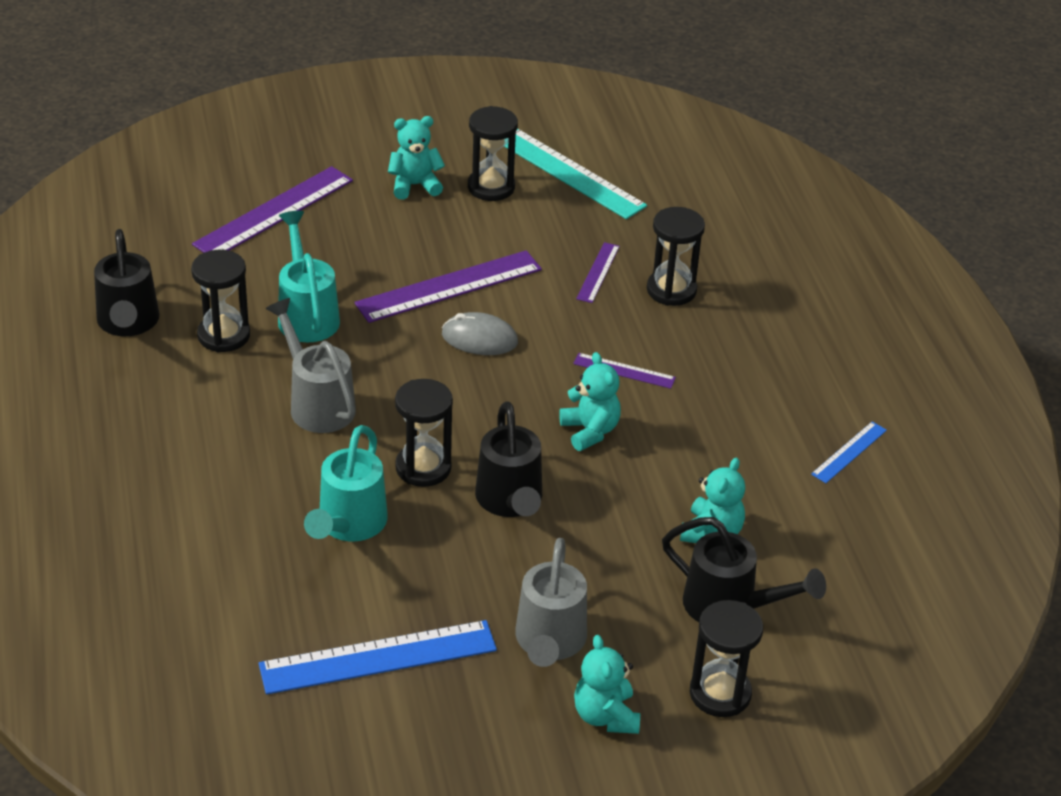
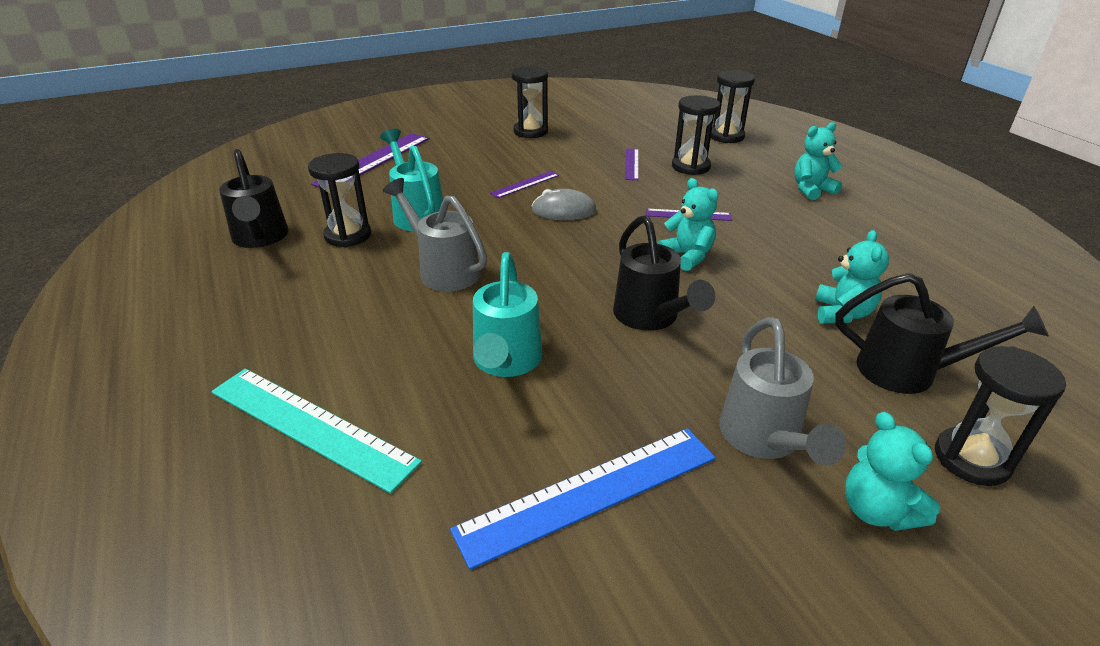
camera: 10 degrees left, 5 degrees down
(414, 185) = (475, 136): turquoise teddy bear -> turquoise teddy bear (811, 190)
(423, 467) = (558, 303): black hourglass -> black hourglass (726, 136)
(449, 287) = (525, 184): purple ruler -> purple ruler, size x0.51
(570, 173) = (581, 120): turquoise ruler -> turquoise ruler (311, 425)
(849, 452) = (899, 240): blue ruler -> none

